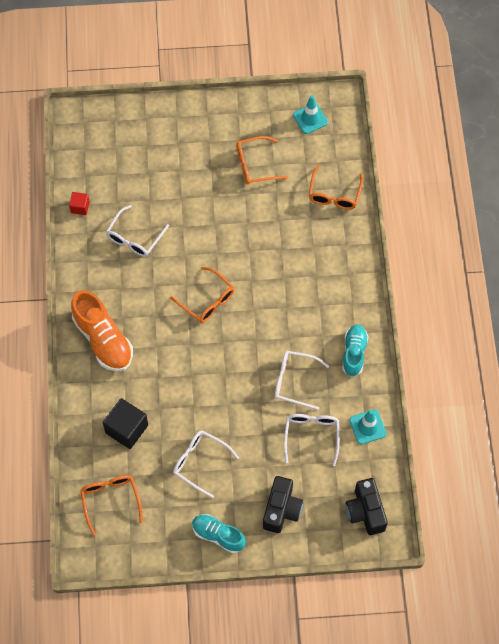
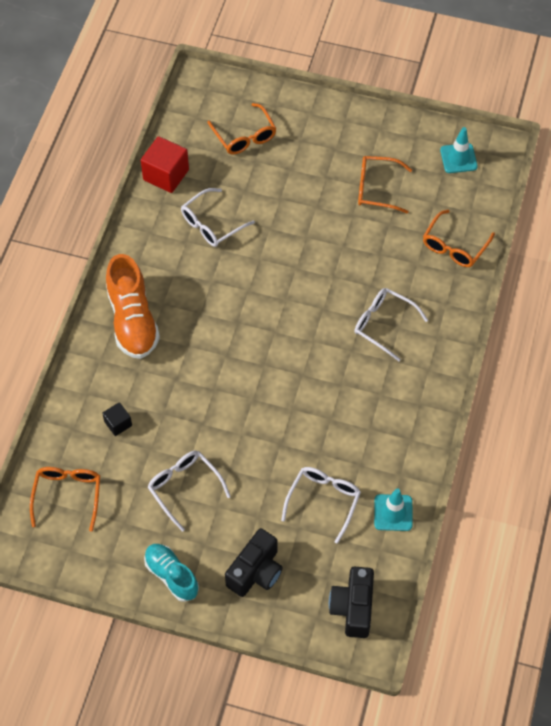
camera: 20 degrees right, 5 degrees down
(80, 207) = (166, 175): red cube -> red cube, size x1.83
(126, 429) = (118, 423): black cube -> black cube, size x0.55
(207, 300) = (264, 315): orange glasses -> orange glasses (244, 136)
(294, 381) = (328, 434): white glasses -> white glasses (383, 324)
(354, 353) = (409, 425): turquoise shoe -> none

